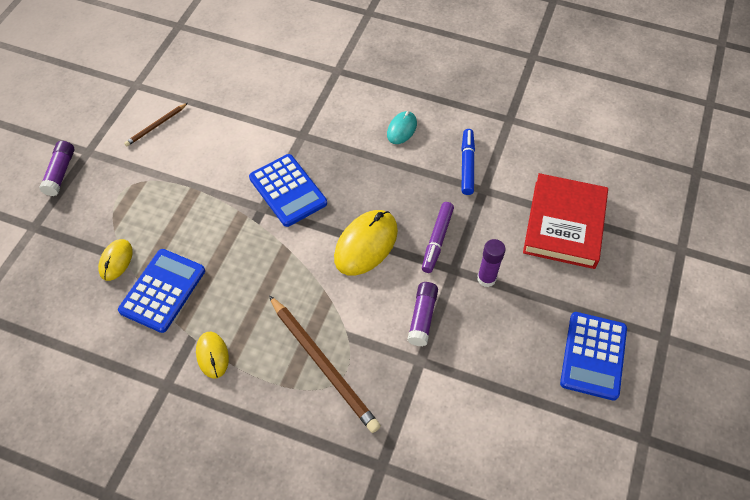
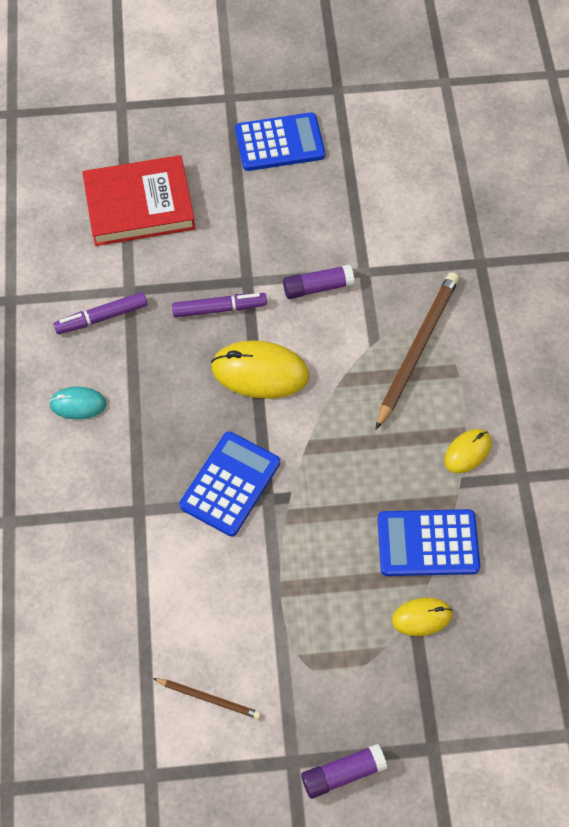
camera: 115 degrees left, 5 degrees up
(467, 165) = (101, 317): blue marker -> purple marker
(486, 278) = (243, 250): purple glue stick -> none

